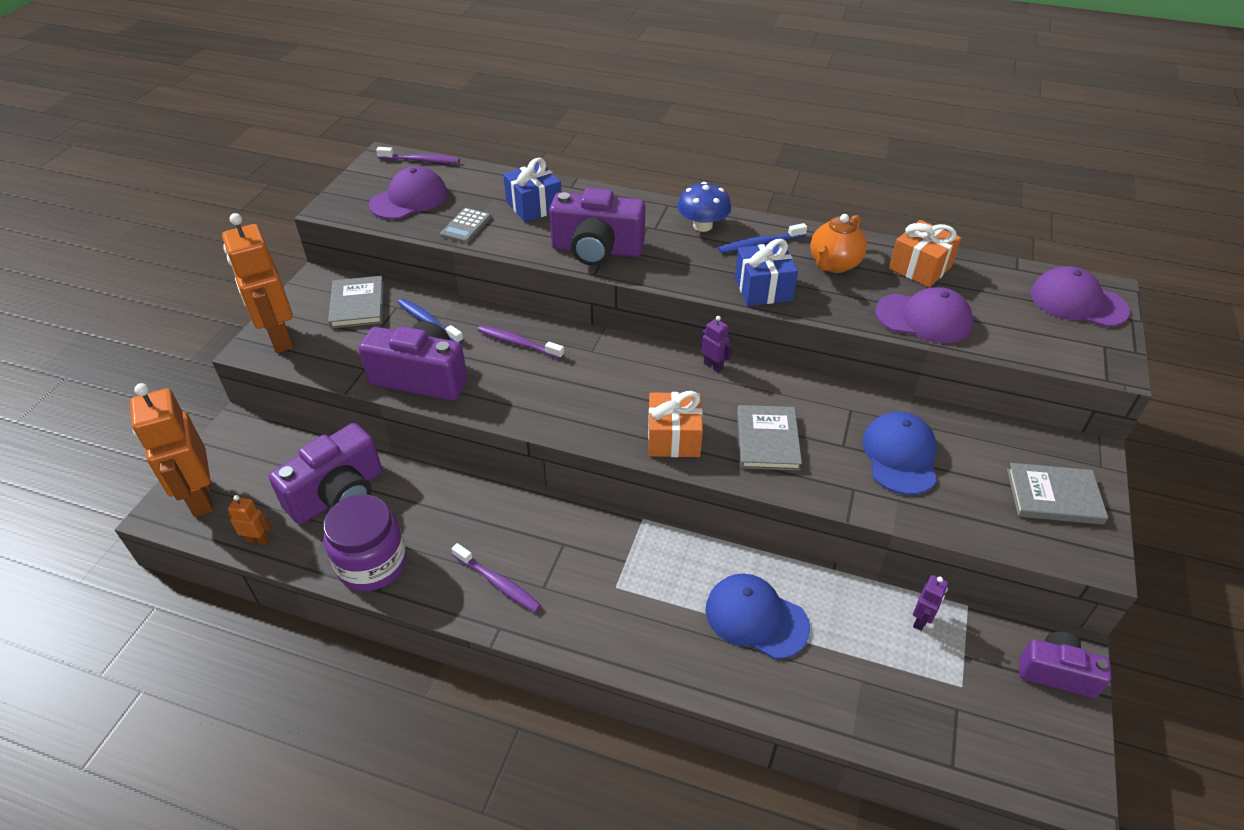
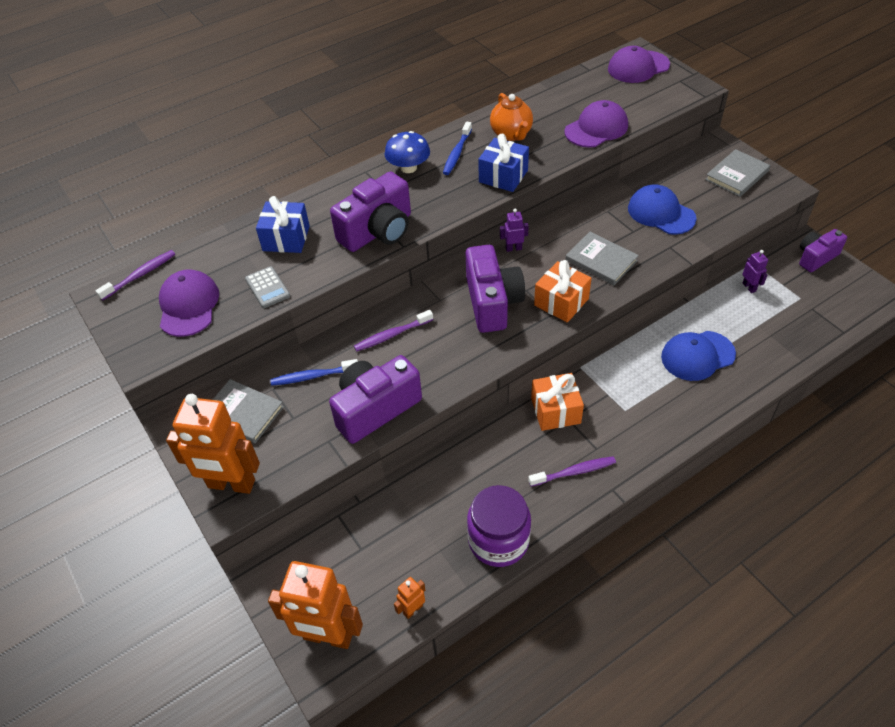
camera: 50 degrees left, 5 degrees up
(338, 495) = (410, 534): purple camera -> purple camera (492, 302)
(920, 268) = (551, 103): orange gift -> orange gift (555, 411)

